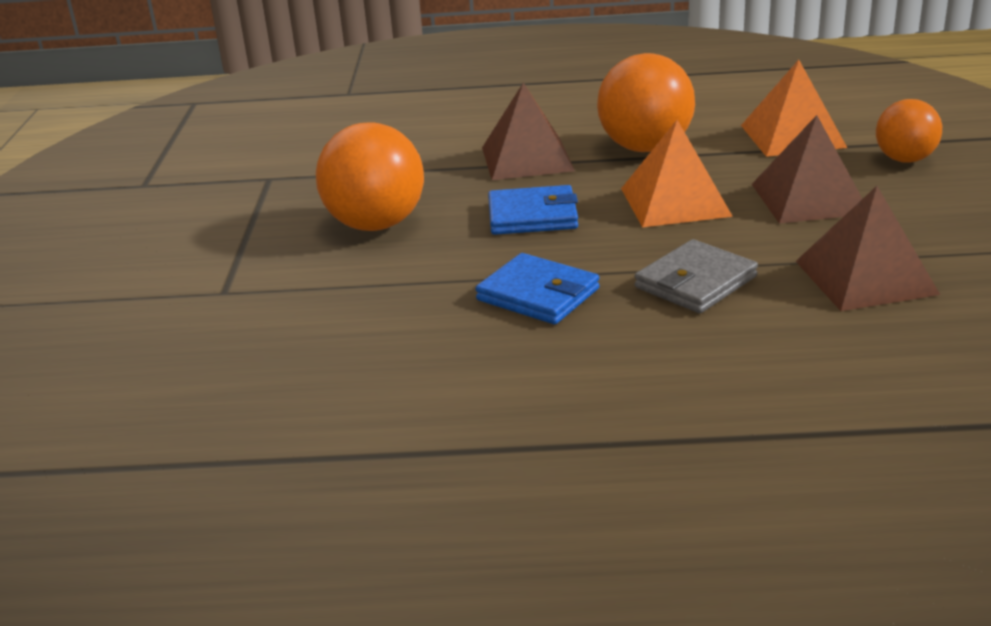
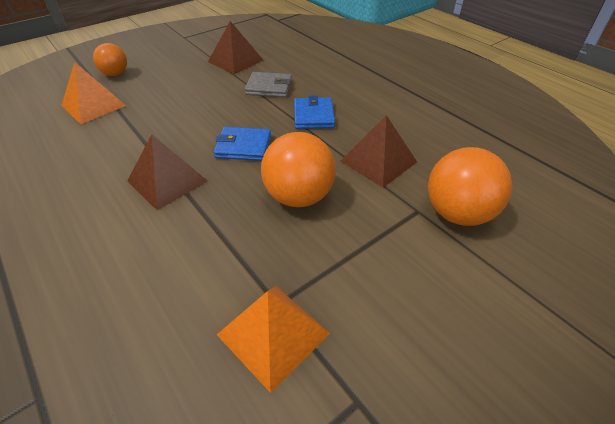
camera: 130 degrees left, 15 degrees up
(532, 216) = (243, 146): blue wallet -> blue wallet turned 45 degrees counterclockwise
(645, 148) = (129, 143): orange ball -> orange ball (457, 213)
(675, 202) = (197, 113): orange pyramid -> orange pyramid (273, 333)
(809, 198) = (172, 84): brown pyramid -> brown pyramid (378, 161)

